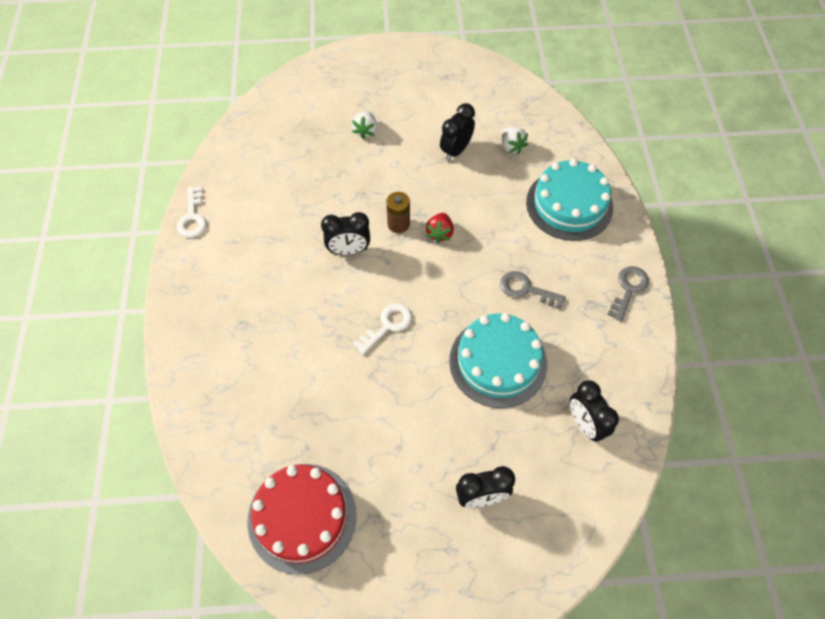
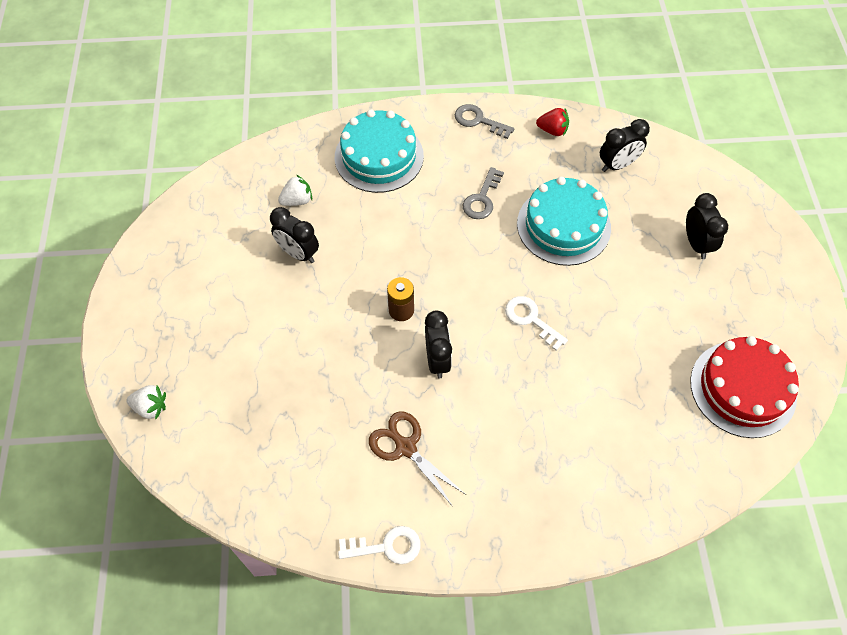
camera: 90 degrees left, 0 degrees up
(271, 228) = (405, 447): none -> brown scissors
(366, 131) = (259, 347): white strawberry -> white strawberry (151, 407)
(440, 233) = (414, 271): red strawberry -> red strawberry (552, 130)

